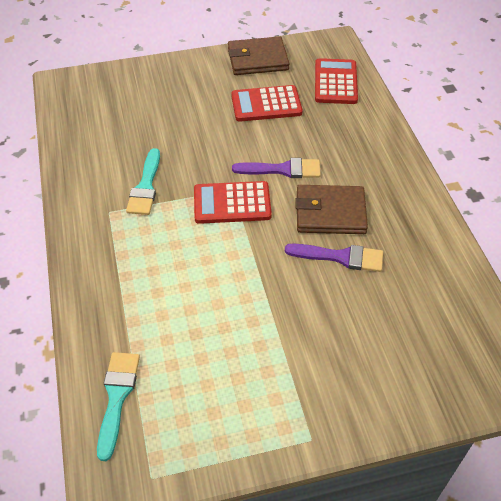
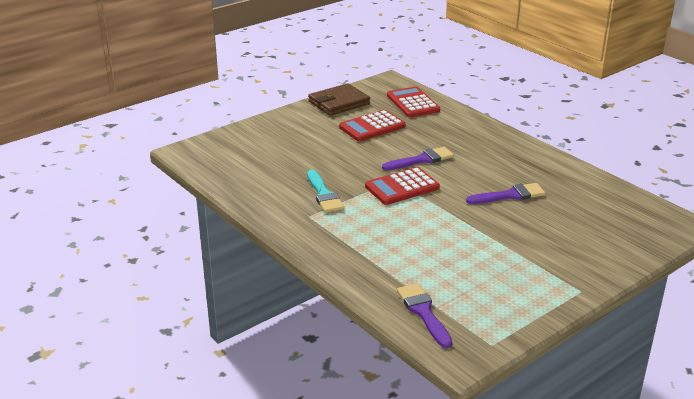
camera: 25 degrees left, 20 degrees down
(117, 397) = (423, 312): turquoise brush -> purple brush
(330, 213) = (479, 174): brown wallet -> none

